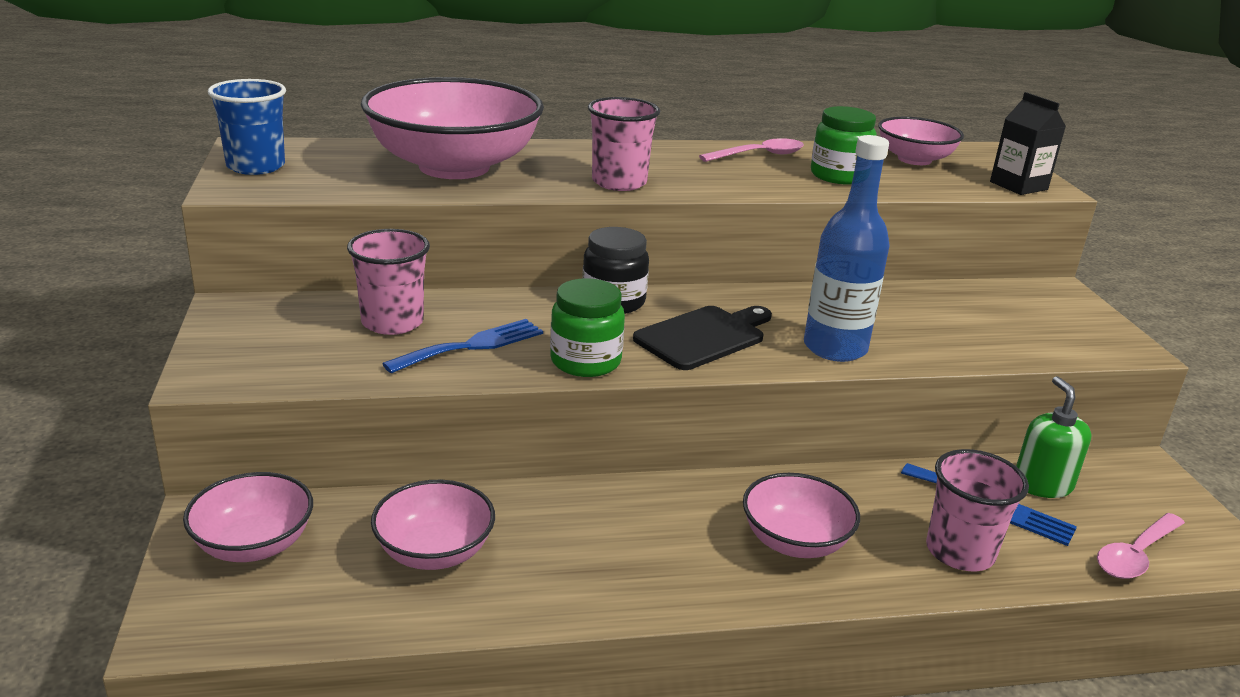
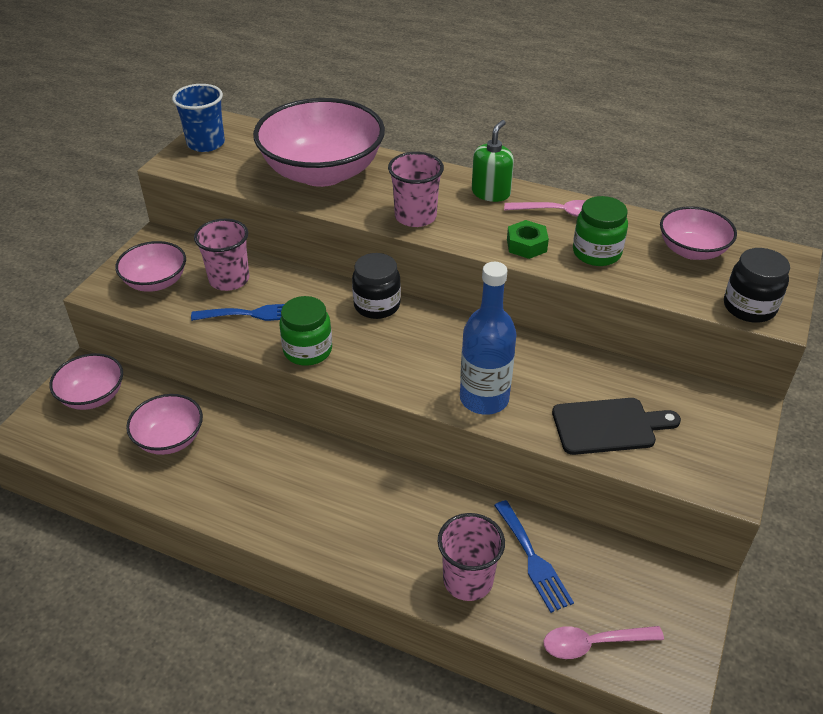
camera: 35 degrees right, 15 degrees up
(704, 336) = (404, 356): black cutting board -> black cutting board (608, 426)
(766, 182) = (526, 245): none -> green nut
(795, 541) = (369, 523): pink bowl -> pink bowl (156, 282)
(1018, 186) = (749, 307): black carton -> black jar
(1042, 484) = (592, 559): green soap dispenser -> green soap dispenser (491, 193)

